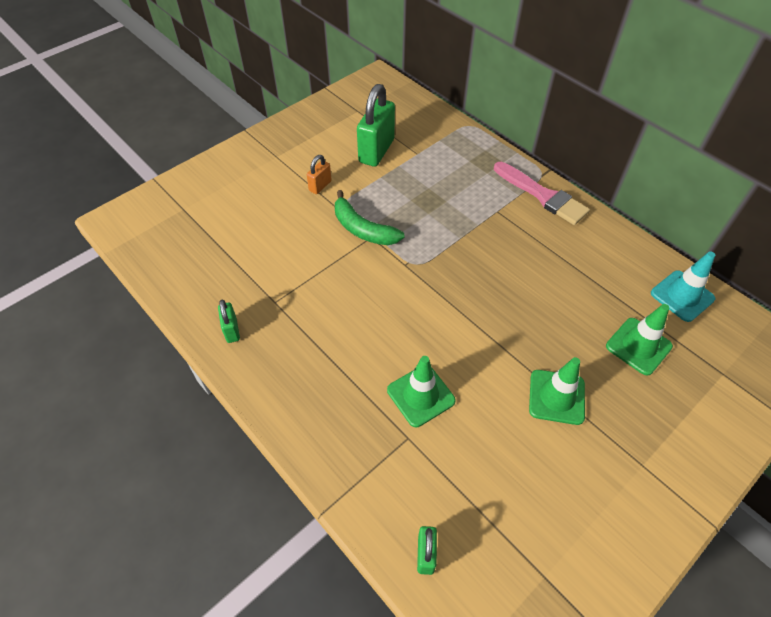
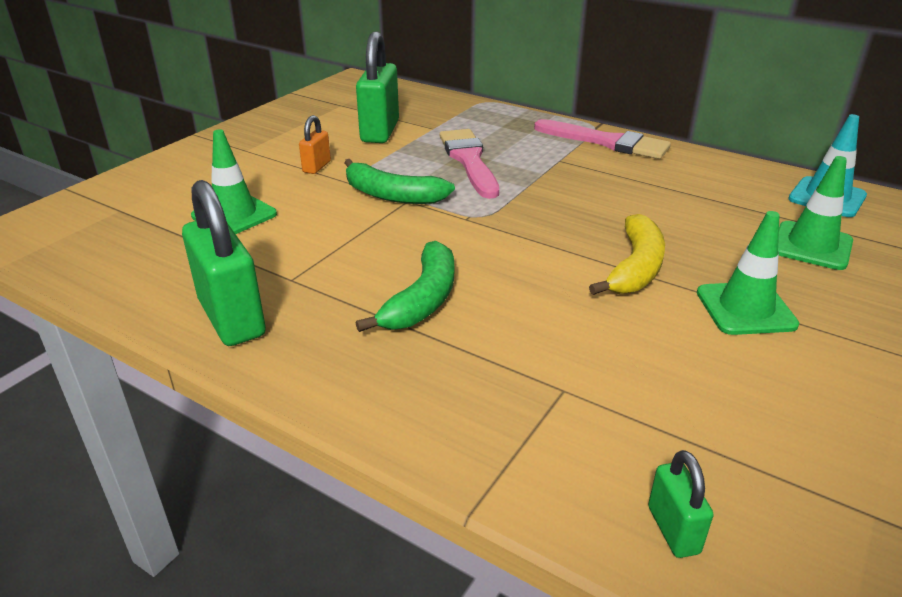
camera: 15 degrees left, 20 degrees down
(232, 330) = (232, 318): green padlock -> green padlock, size x2.01
(350, 340) = (423, 300): none -> green banana
(420, 395) = (557, 339): green traffic cone -> green traffic cone (234, 215)
(430, 199) = (469, 160): none -> pink brush
(500, 341) = (635, 268): none -> yellow banana

